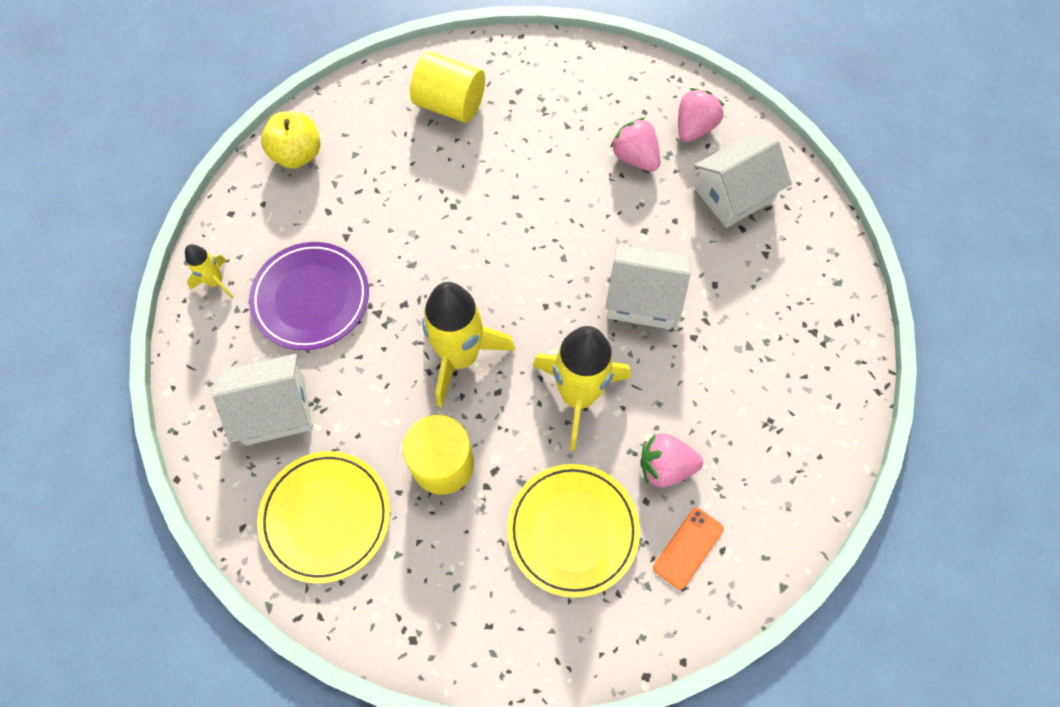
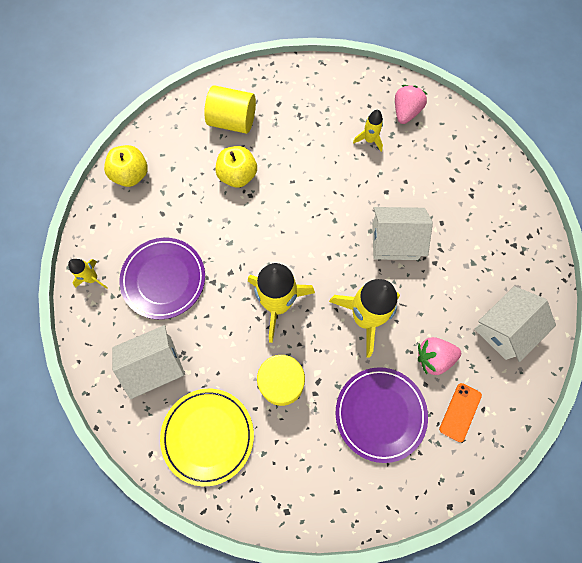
camera: 10 degrees left, 5 degrees up
(442, 177) = (238, 175): none -> yellow apple
(573, 530) = (380, 414): yellow plate -> purple plate
(635, 157) = (369, 140): pink strawberry -> yellow rocket
(734, 194) = (442, 156): white house -> white house (505, 328)

